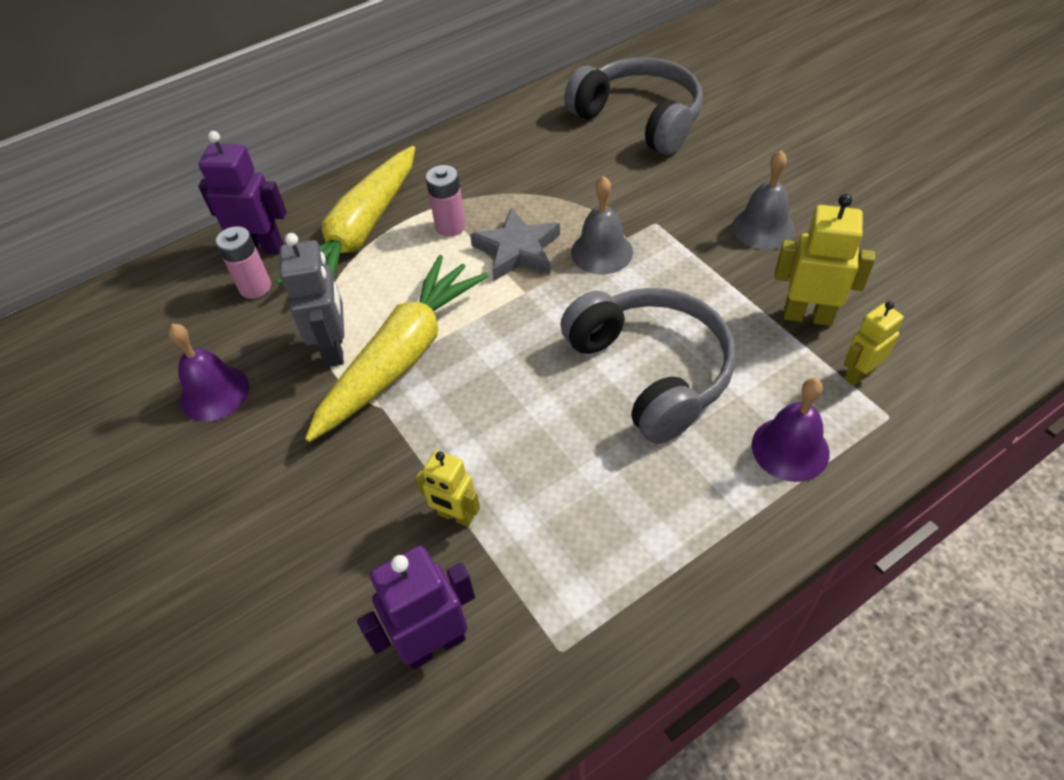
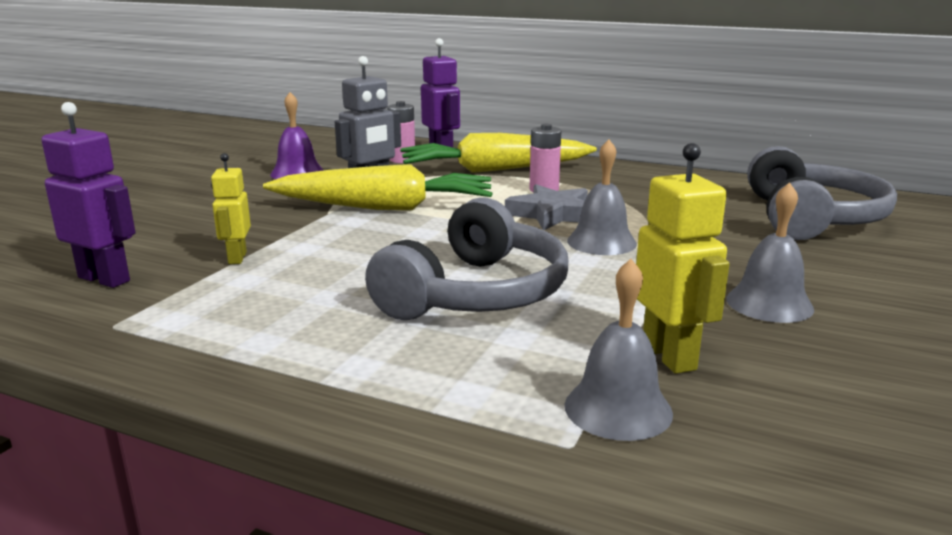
camera: 55 degrees right, 30 degrees down
(790, 448) = (445, 386): purple bell -> none
(858, 374) = (618, 408): yellow robot -> grey bell

